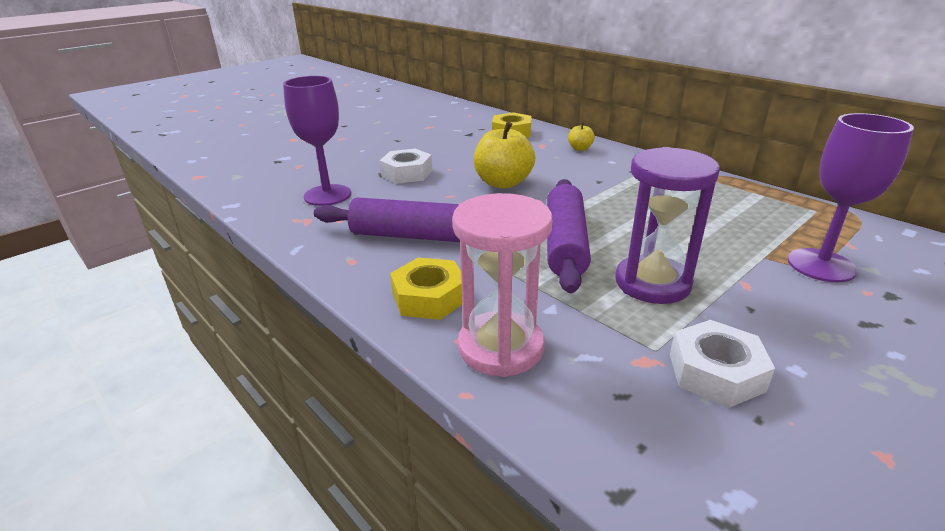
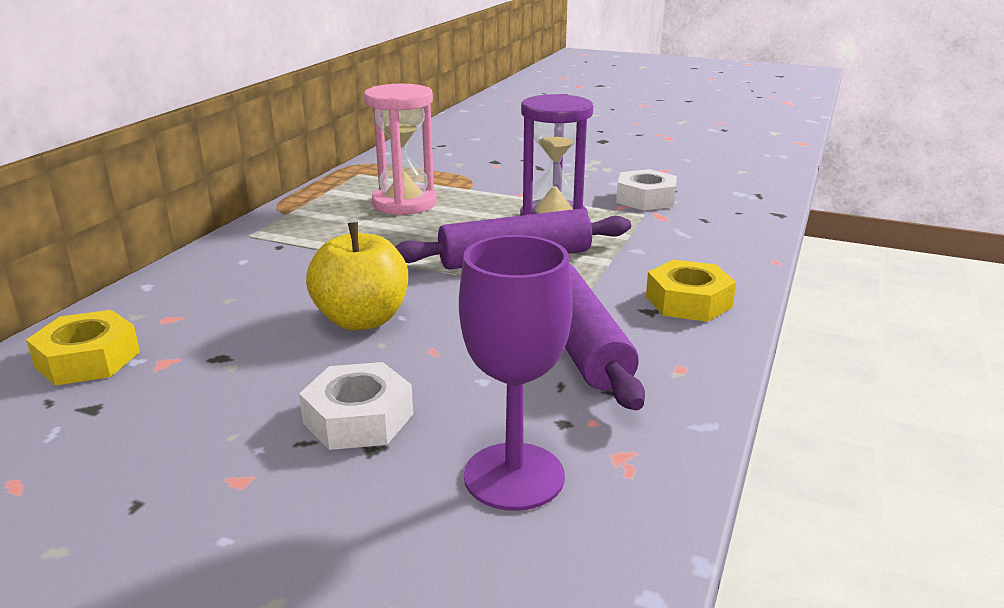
camera: 115 degrees left, 5 degrees down
(501, 347) = (712, 259): pink hourglass -> pink hourglass (404, 203)
(580, 149) = (187, 286): yellow apple -> none
(821, 265) = (467, 175): purple goblet -> none

